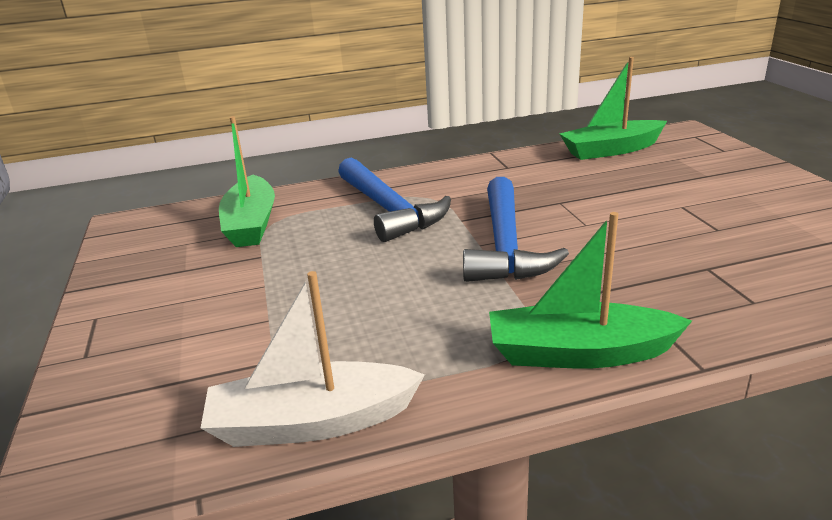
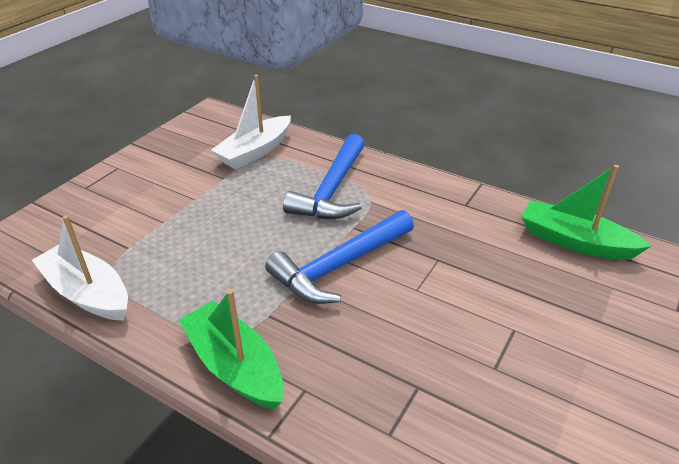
camera: 45 degrees right, 10 degrees up
(251, 224) = (255, 151): green boat -> white boat

